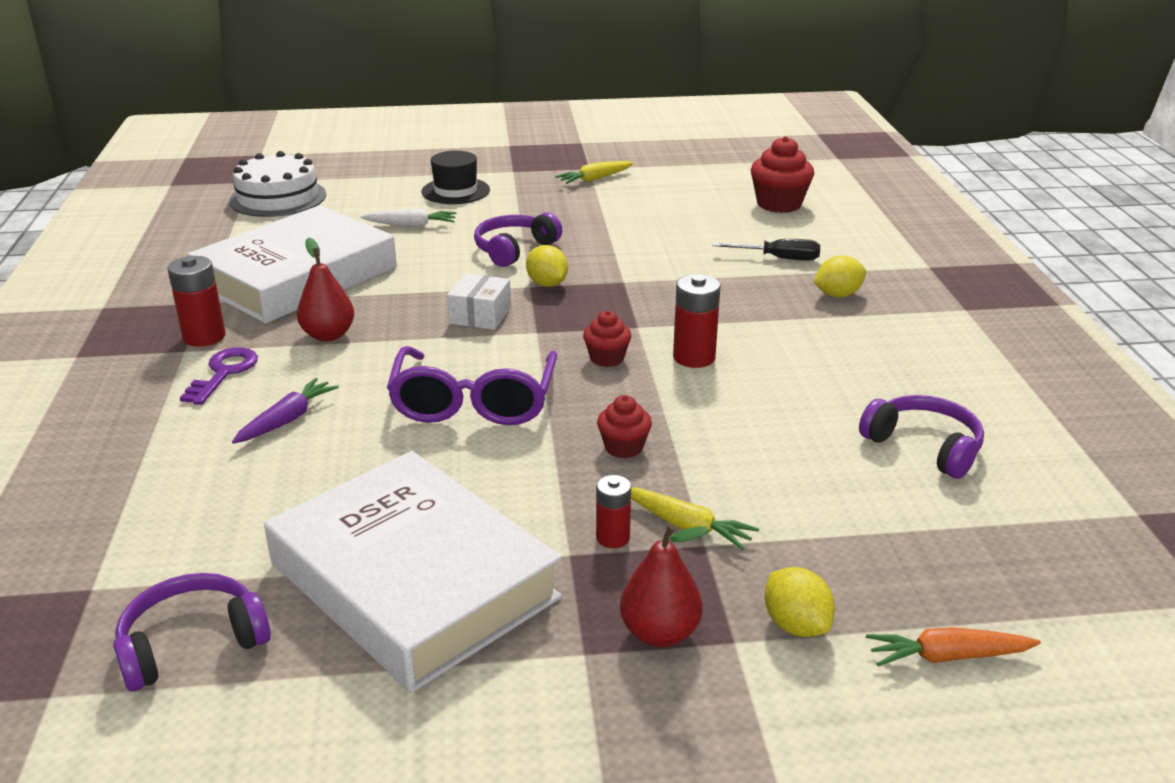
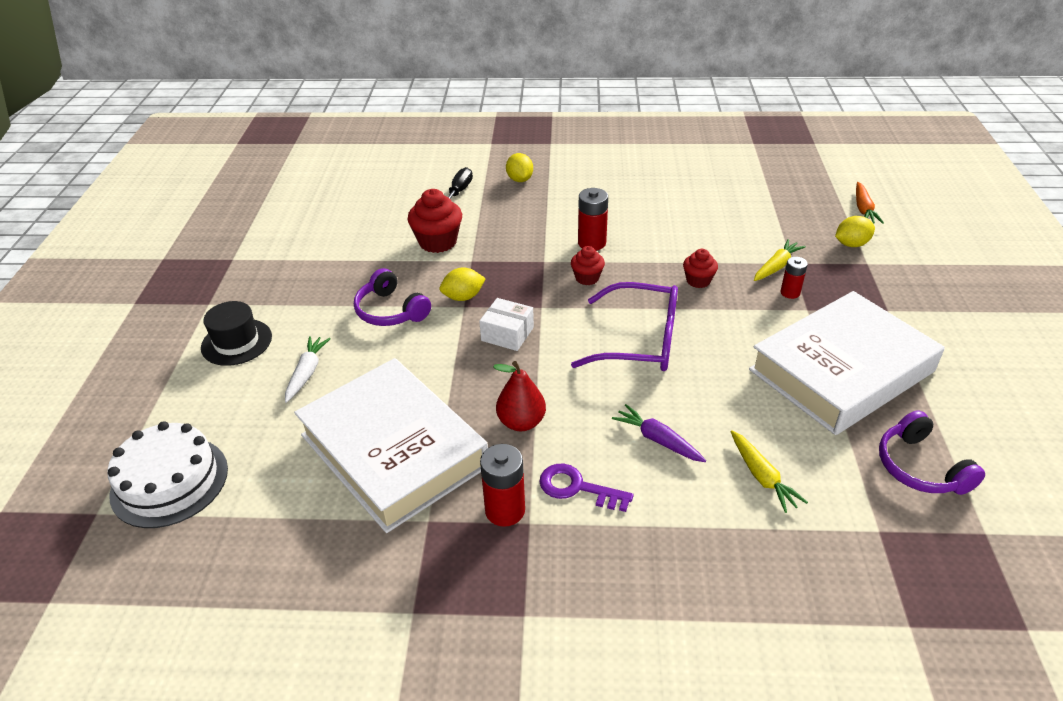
camera: 80 degrees left, 10 degrees up
(594, 179) = (261, 258): yellow carrot -> yellow carrot (762, 476)
(659, 633) = (866, 285): red pear -> none
(779, 204) = (366, 179): red cupcake -> red cupcake (438, 242)
(924, 447) = (698, 183): purple headphones -> none

